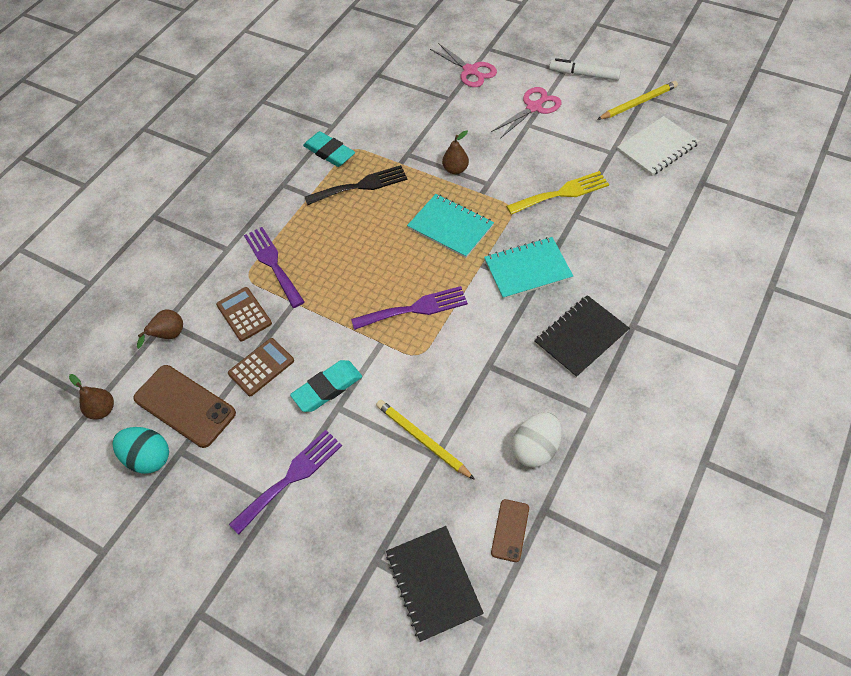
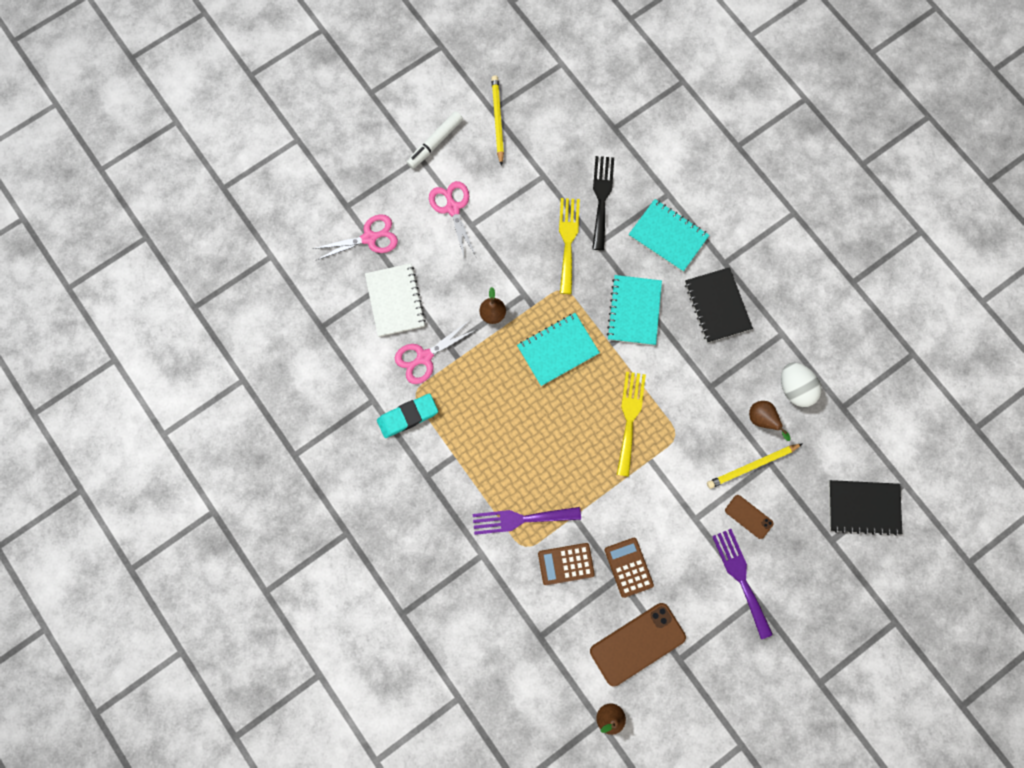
camera: 70 degrees left, 20 degrees up
(149, 457) = (674, 687): turquoise egg -> none
(169, 336) = (557, 637): brown pear -> brown pear (762, 420)
(327, 388) = (674, 520): turquoise eraser -> none
(361, 186) = (467, 405): black fork -> black fork (601, 198)
(388, 142) = (424, 357): none -> pink scissors
(415, 309) = (629, 418): purple fork -> yellow fork
(510, 530) = (847, 437): brown phone -> brown phone (748, 516)
(625, 266) = (668, 236): none -> turquoise notebook
(657, 147) = (558, 137): white notebook -> white notebook (395, 300)

